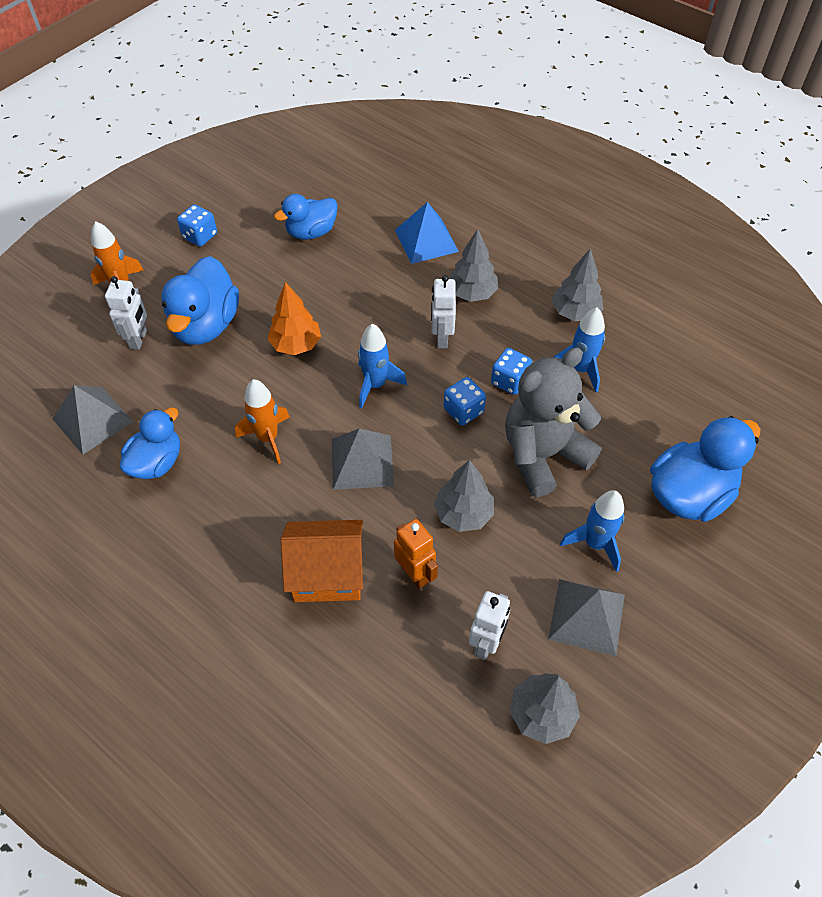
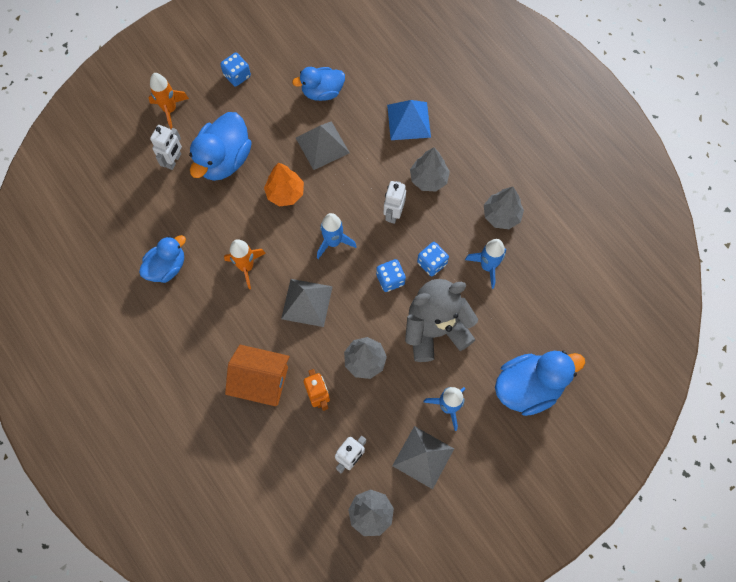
camera: 15 degrees right, 15 degrees up
(93, 420) = (130, 221): grey pyramid -> grey pyramid (322, 145)

